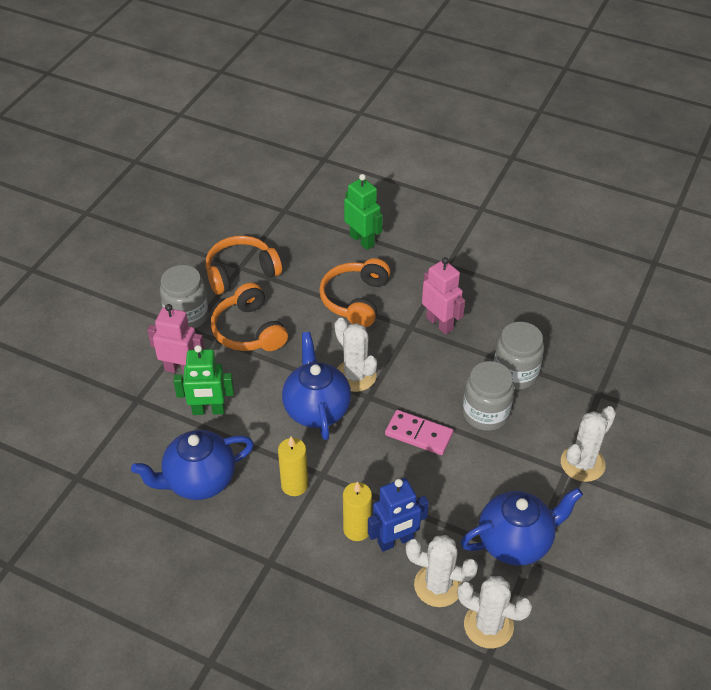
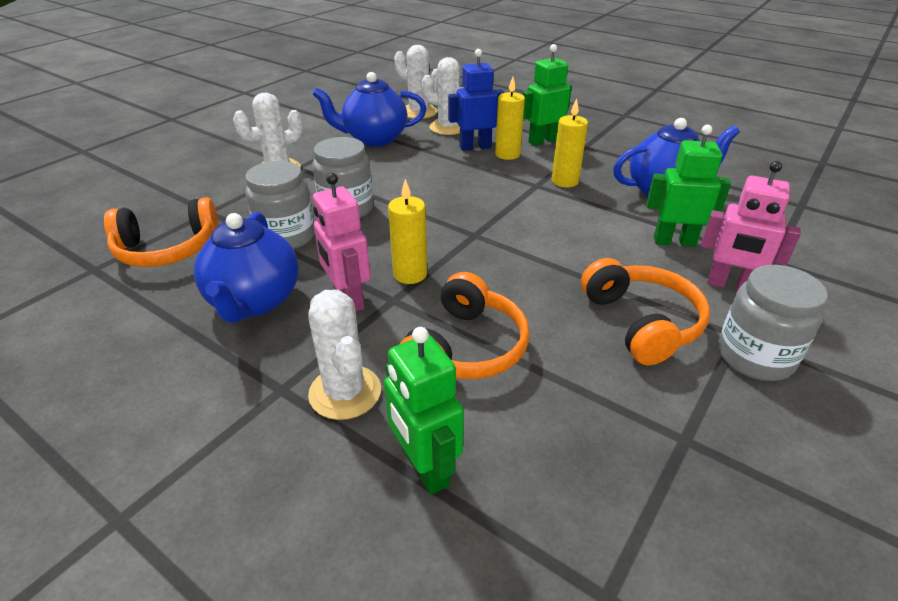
camera: 170 degrees left, 10 degrees down
(241, 272) = (679, 426): orange headphones -> orange headphones (167, 249)
(316, 409) = (539, 230): blue teapot -> blue teapot (255, 302)
(319, 567) = (543, 141): none -> green robot
(355, 376) = (486, 254): white cactus -> white cactus (345, 392)
(406, 349) = (410, 274): none -> yellow candle
(418, 434) = (428, 201): pink domino -> none

